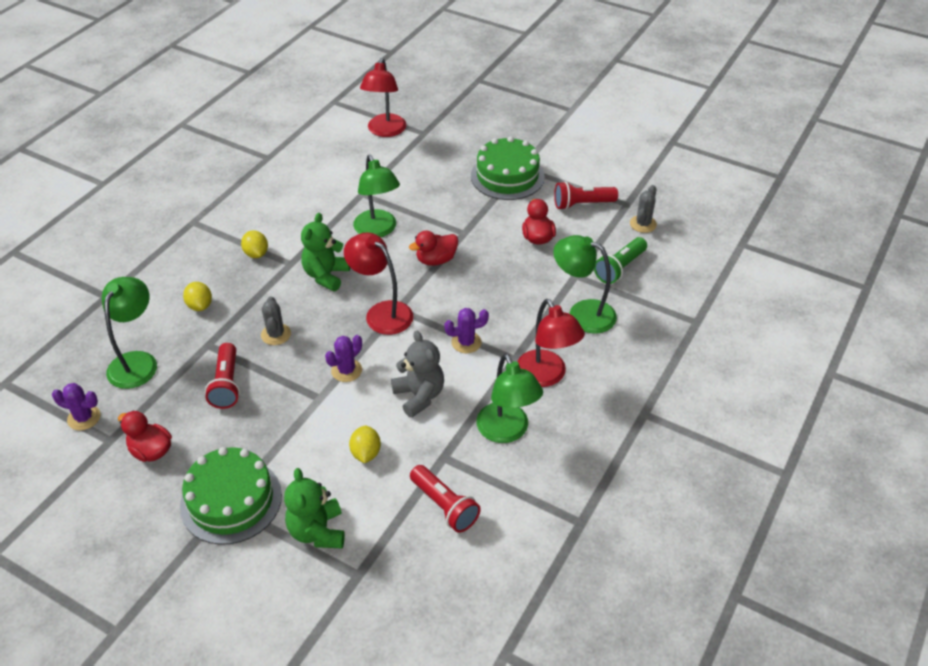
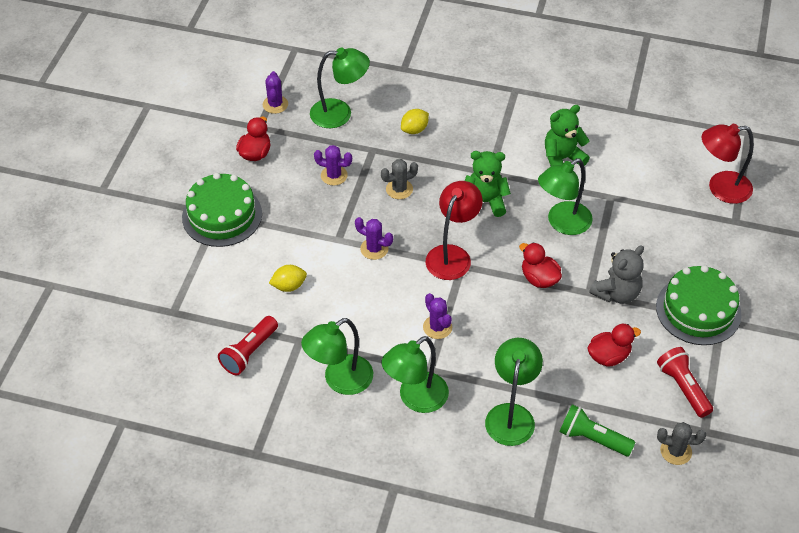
camera: 75 degrees right, 5 degrees up
(227, 384) = (334, 175): red flashlight -> purple cactus
(256, 254) = (492, 145): yellow lemon -> none
(317, 531) = (206, 276): green teddy bear -> green teddy bear (562, 159)
(419, 396) = (361, 307): grey teddy bear -> grey teddy bear (616, 293)
(546, 376) = (415, 399): red lamp -> green lamp

